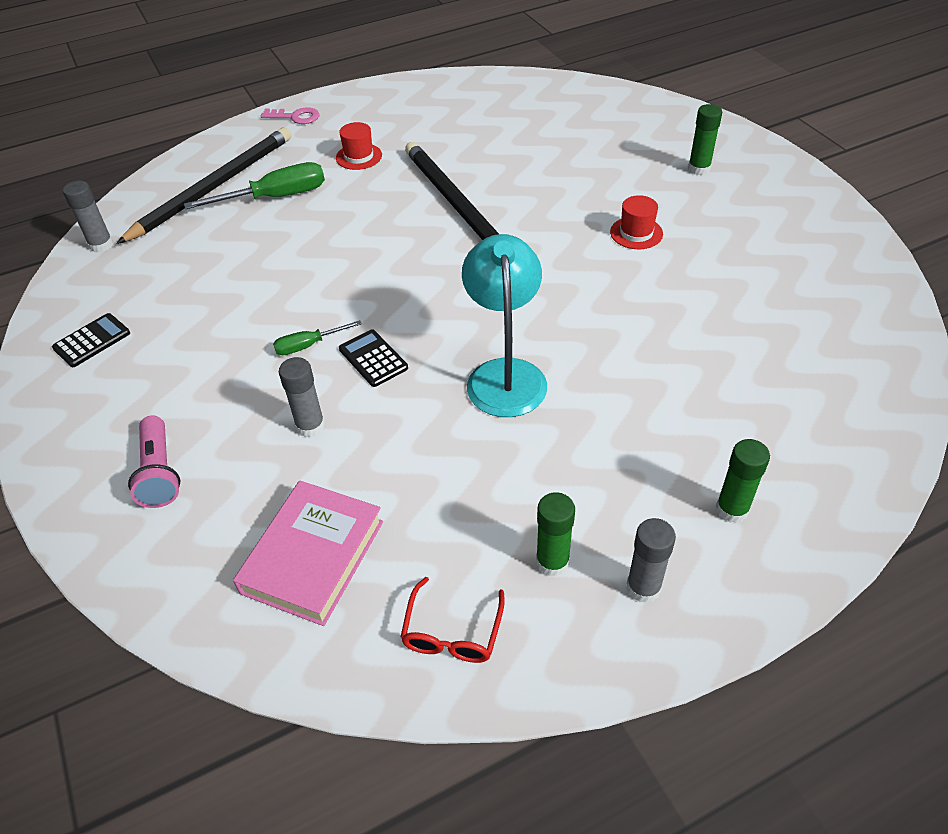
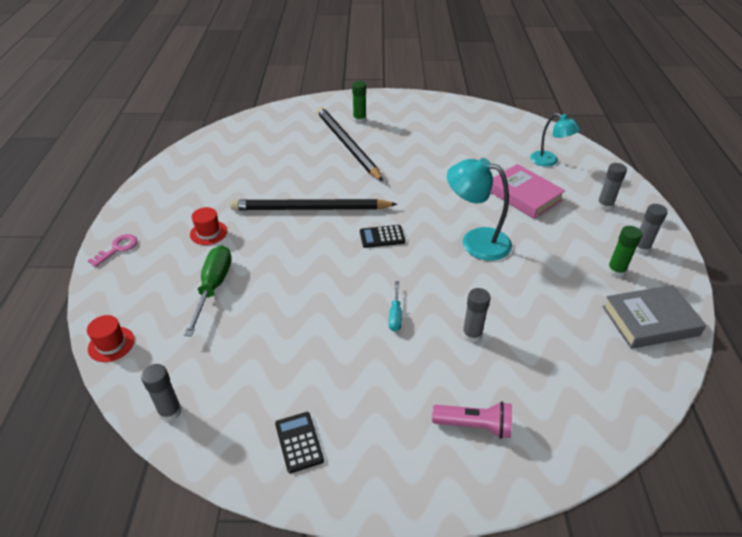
camera: 65 degrees left, 5 degrees down
(214, 187) = (162, 319): black pencil -> black pencil (347, 145)
(308, 345) = (395, 315): green screwdriver -> turquoise screwdriver
(313, 556) = (580, 363): pink book -> pink book (524, 195)
(373, 358) = (428, 289): black calculator -> black calculator (382, 237)
(452, 632) = (650, 321): red glasses -> grey book
(636, 233) = (395, 157): red hat -> red hat (111, 344)
(732, 509) = (604, 205): green glue stick -> grey glue stick
(802, 402) = (549, 161): none -> turquoise lamp

